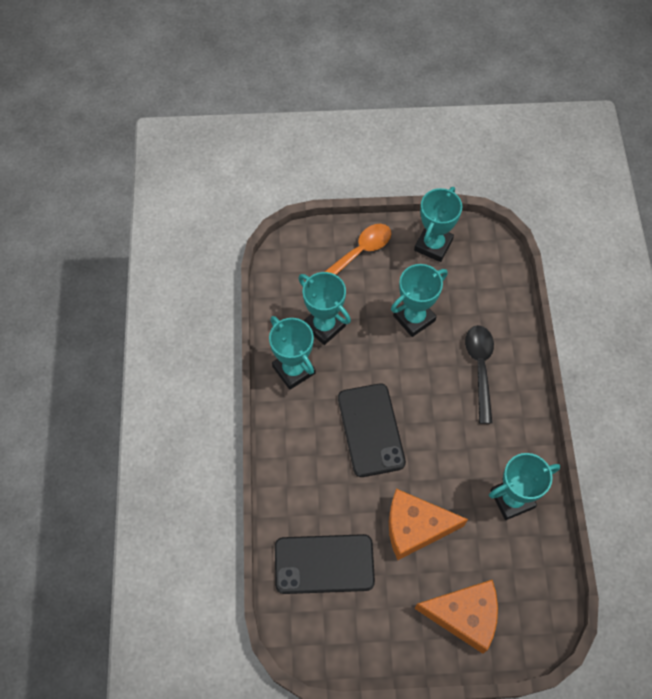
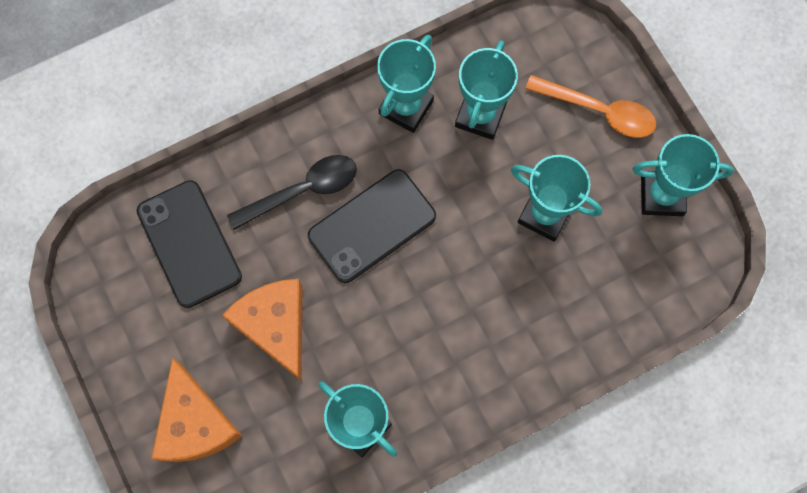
camera: 65 degrees right, 10 degrees up
(480, 368) = (515, 321): black spoon -> black spoon (302, 191)

